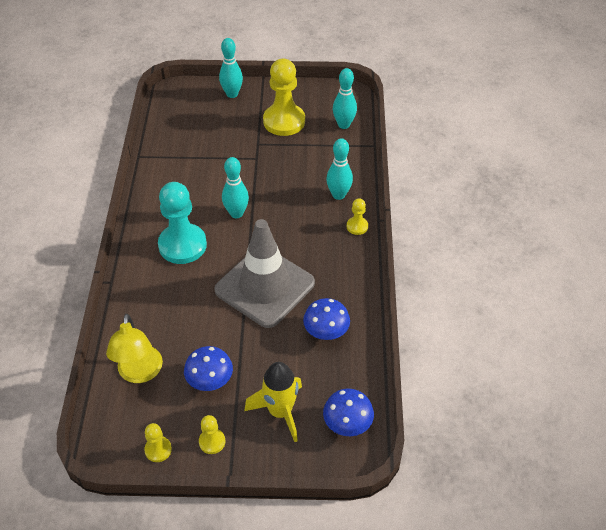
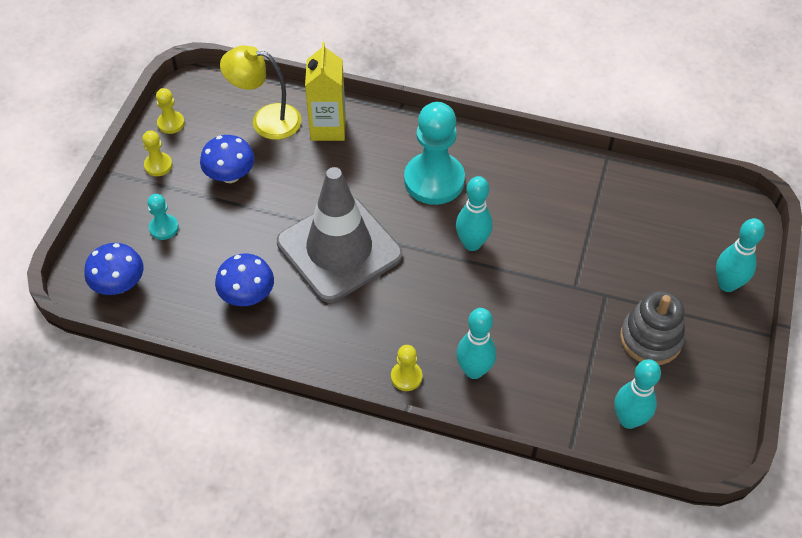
camera: 105 degrees right, 5 degrees up
(140, 325) = (328, 128): none -> yellow carton
(280, 412) = (164, 228): yellow rocket -> turquoise pawn
(284, 121) = (650, 339): yellow pawn -> grey stacking toy

